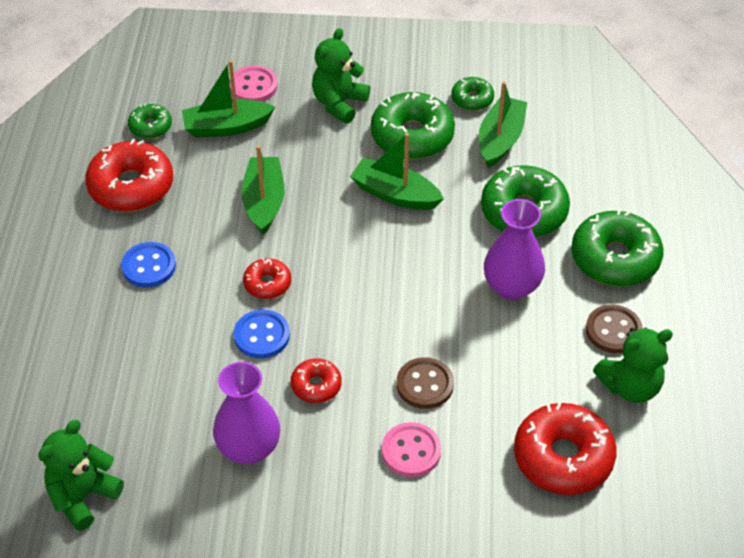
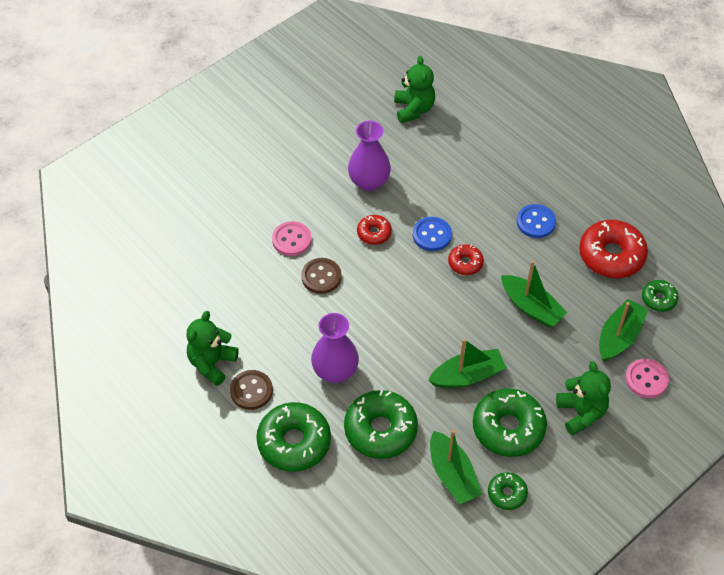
camera: 135 degrees right, 5 degrees up
(563, 457) = (213, 296): red donut -> none

